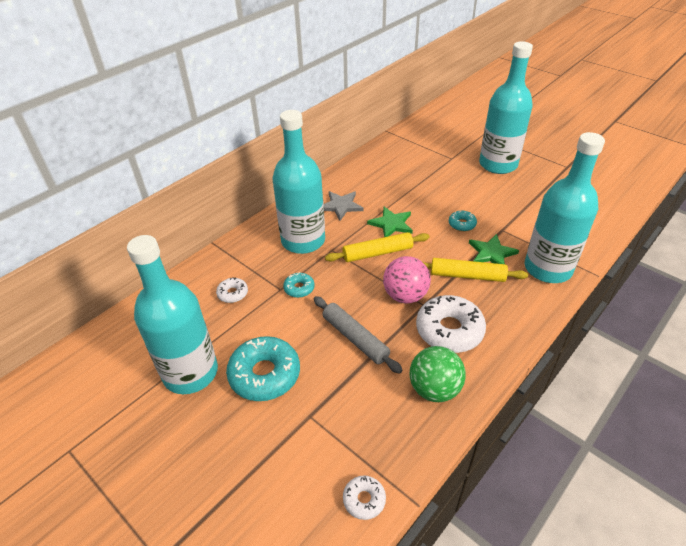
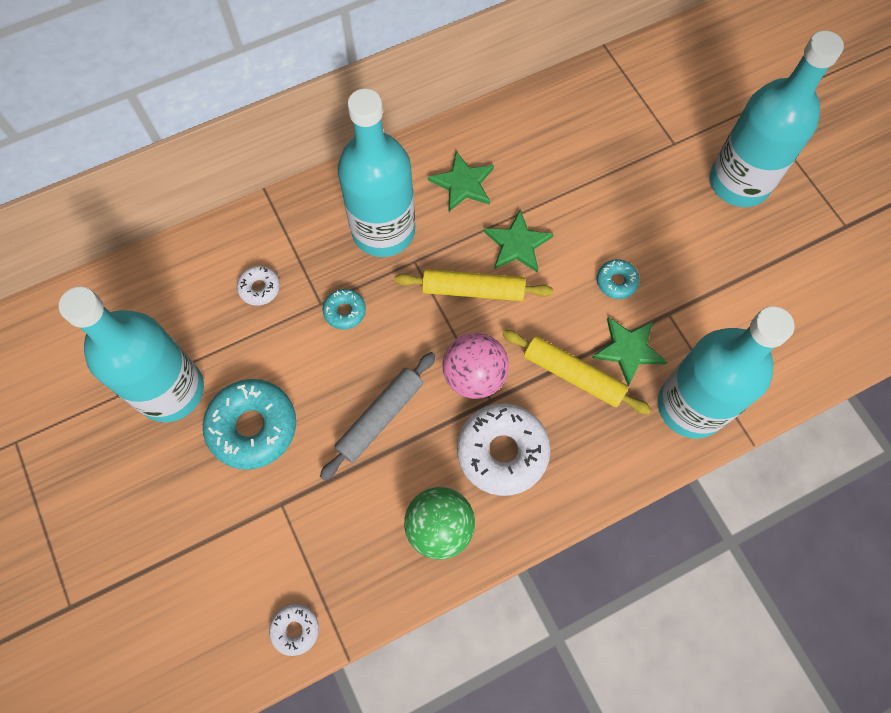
camera: 20 degrees right, 25 degrees up
(341, 206) = (463, 183): grey star -> green star
(355, 338) = (380, 417): grey rolling pin -> grey rolling pin turned 60 degrees clockwise

